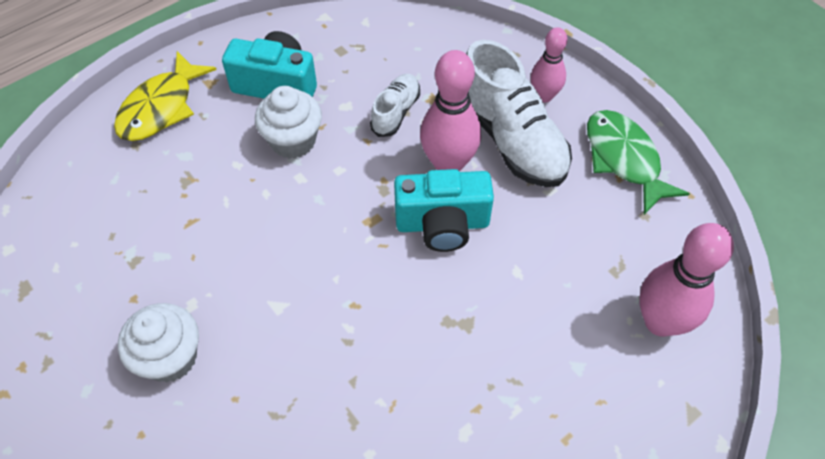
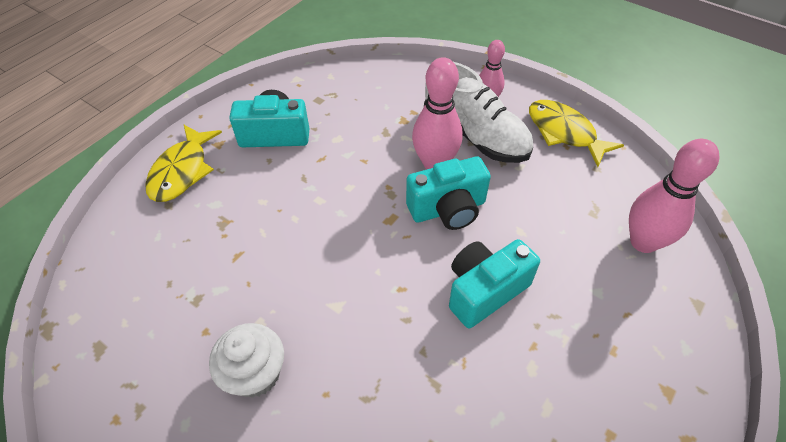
camera: 15 degrees left, 5 degrees down
(293, 141) = (303, 173): white cupcake -> none
(396, 112) = (379, 135): white shoe -> none
(447, 331) = (484, 291): none -> turquoise camera
(624, 159) = (564, 132): green fish -> yellow fish

